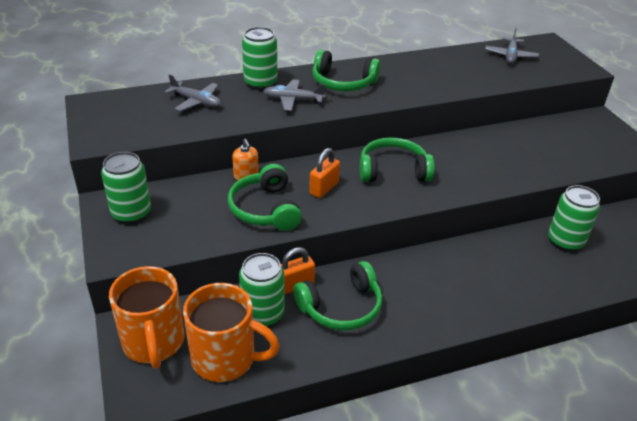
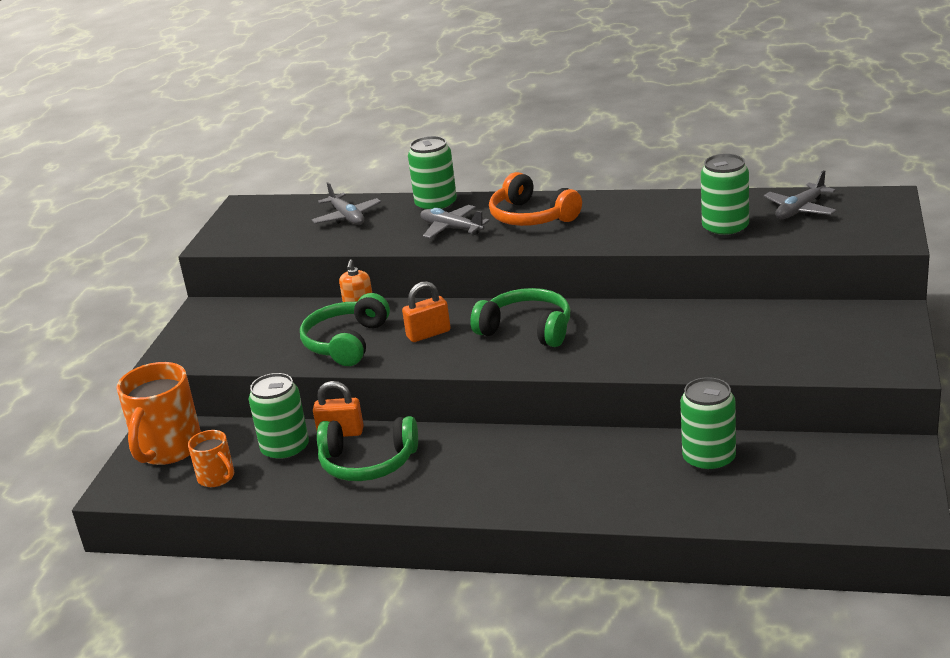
camera: 35 degrees right, 10 degrees down
(131, 213) = (217, 322): green can -> green can (725, 229)
(226, 358) = (217, 478): orange mug -> orange mug, size x0.54
(343, 83) = (531, 217): green headphones -> orange headphones

